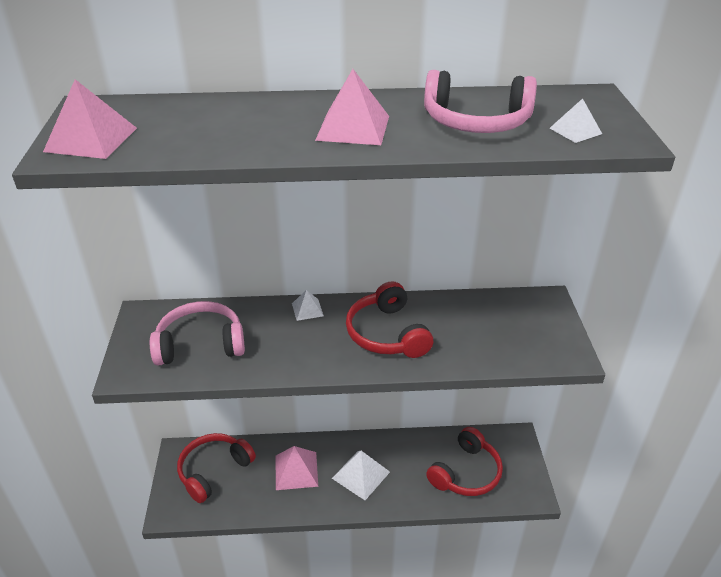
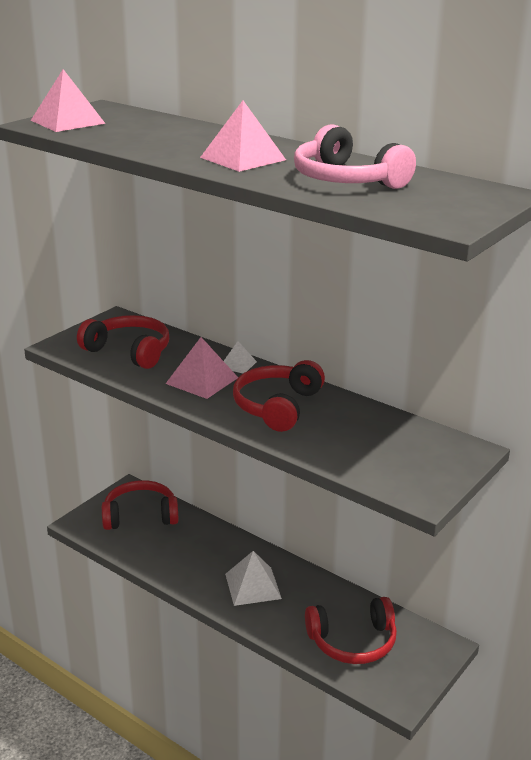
camera: 40 degrees right, 10 degrees down
(200, 344) = (129, 351): pink headphones -> red headphones
(296, 470) = (203, 552): pink pyramid -> pink pyramid (202, 380)
(575, 131) = (418, 206): white pyramid -> none

